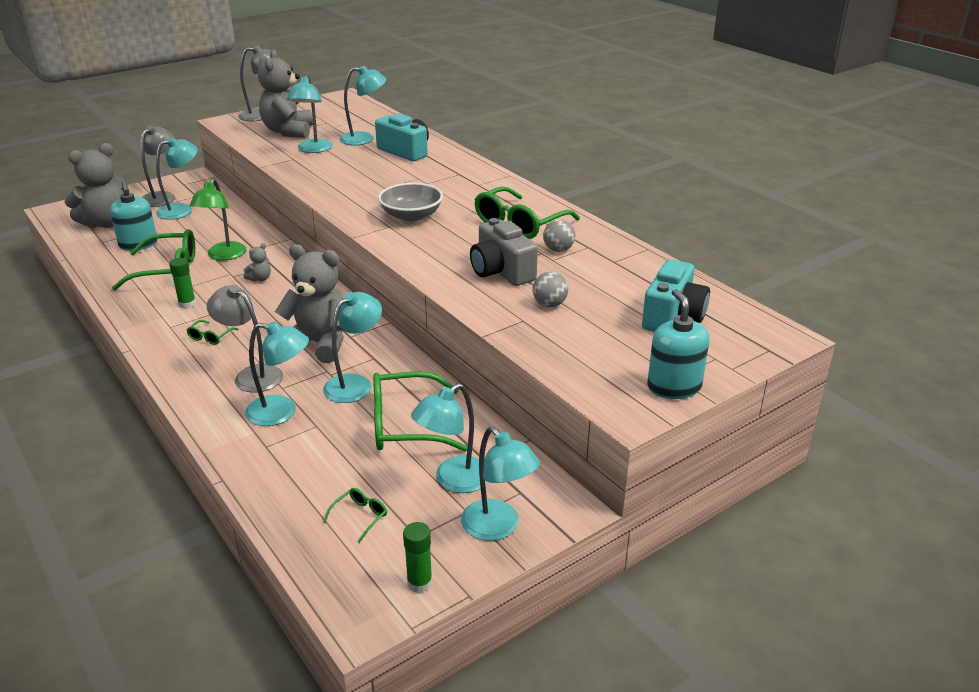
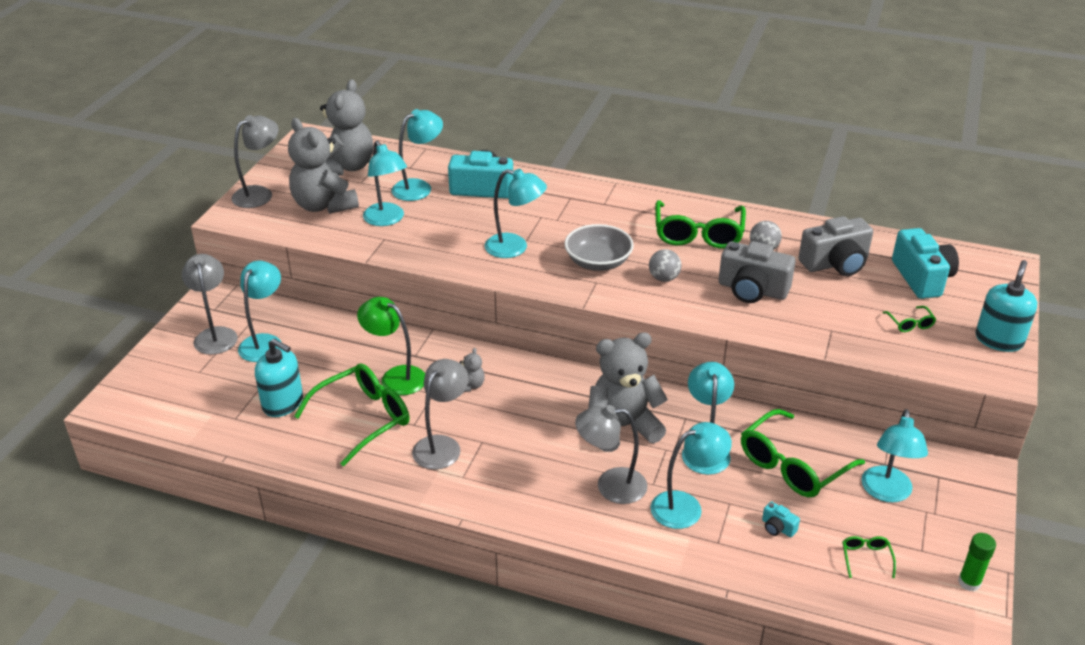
camera: 35 degrees left, 5 degrees up
(106, 223) = (202, 394): grey teddy bear -> grey teddy bear (346, 167)
(187, 304) = (442, 445): green glue stick -> grey lamp
(210, 337) = (517, 468): green glasses -> green glasses (910, 324)
(224, 256) = (395, 377): green lamp -> green lamp turned 150 degrees clockwise
(325, 459) = (777, 527): none -> turquoise camera
(498, 528) = (961, 512): turquoise lamp -> turquoise lamp (515, 248)
(549, 304) = (829, 306): grey ball -> grey ball (664, 278)
(606, 279) = (835, 264): none -> grey camera
(674, 387) = (999, 340): turquoise soap dispenser -> turquoise soap dispenser turned 75 degrees clockwise

